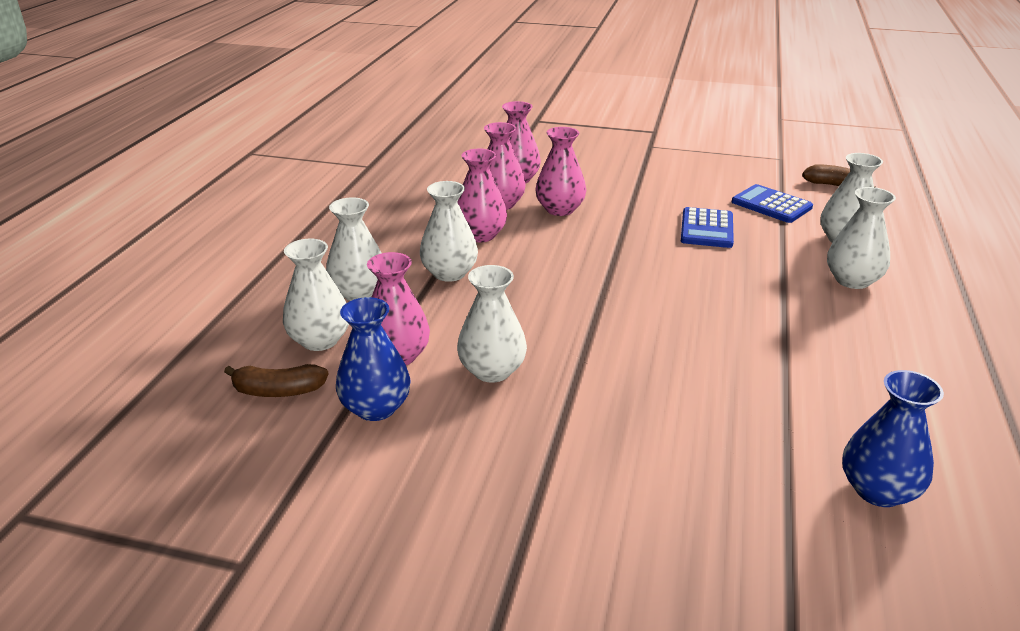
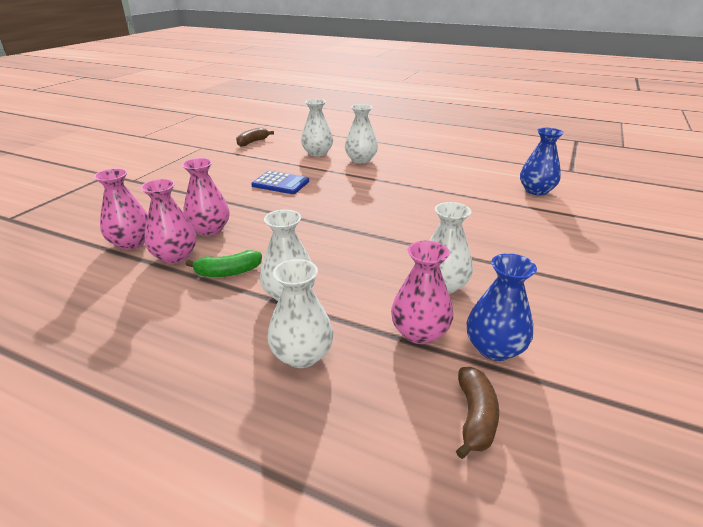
camera: 80 degrees left, 0 degrees up
(320, 340) = (387, 386): white vase -> none
(480, 235) = (228, 272): pink vase -> green banana
(771, 205) = (262, 161): blue calculator -> none

